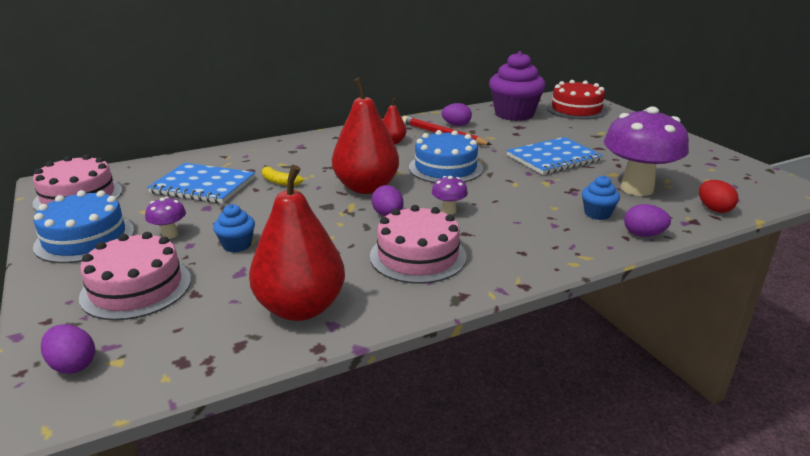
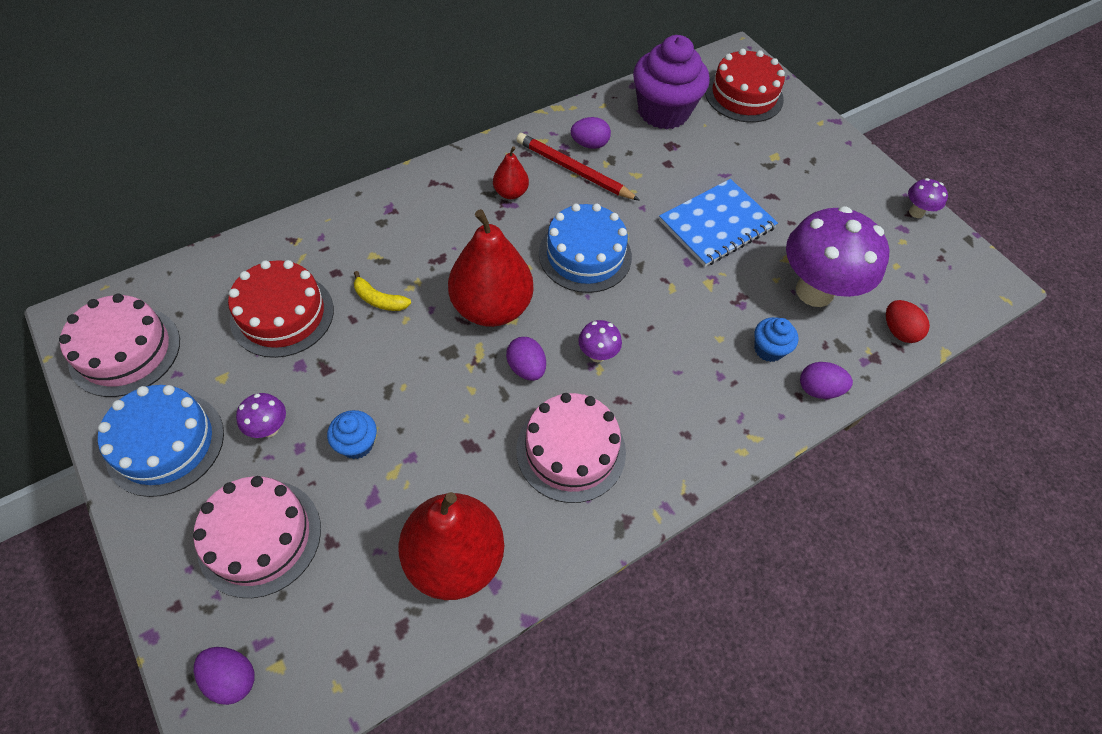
camera: 10 degrees left, 30 degrees up
(203, 185) = (282, 314): blue notebook -> red cake
(721, 157) = (916, 212): none -> purple mushroom

